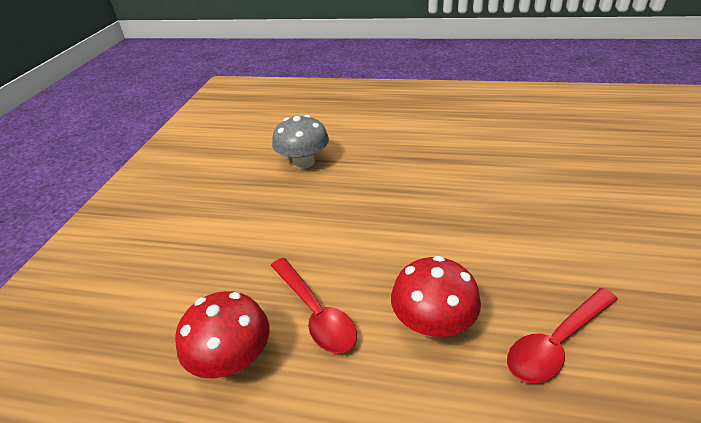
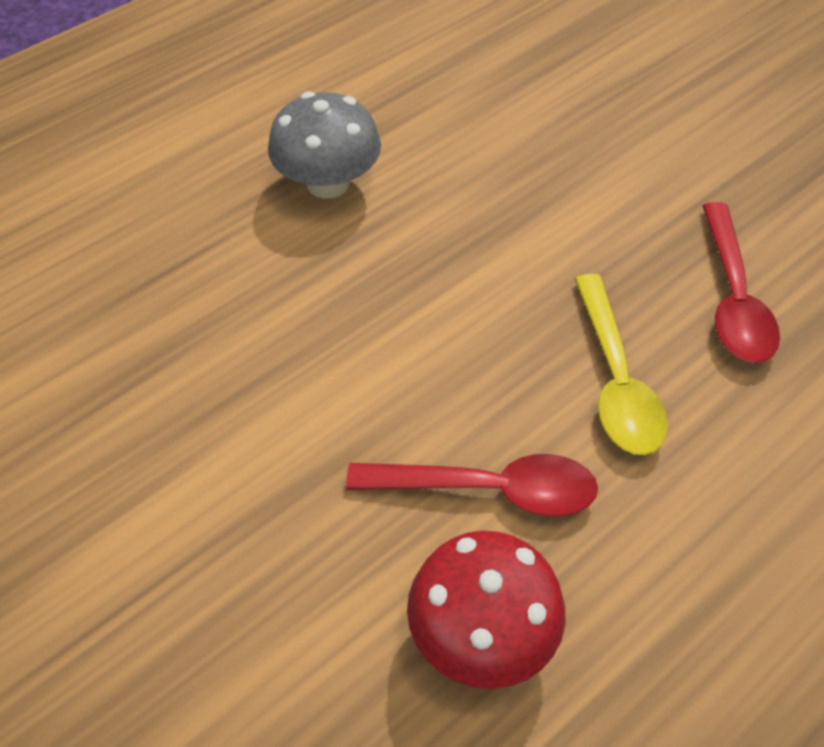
camera: 55 degrees left, 15 degrees up
(303, 162) = (130, 303): grey mushroom -> grey mushroom (328, 183)
(433, 323) = (615, 380): red mushroom -> yellow spoon

